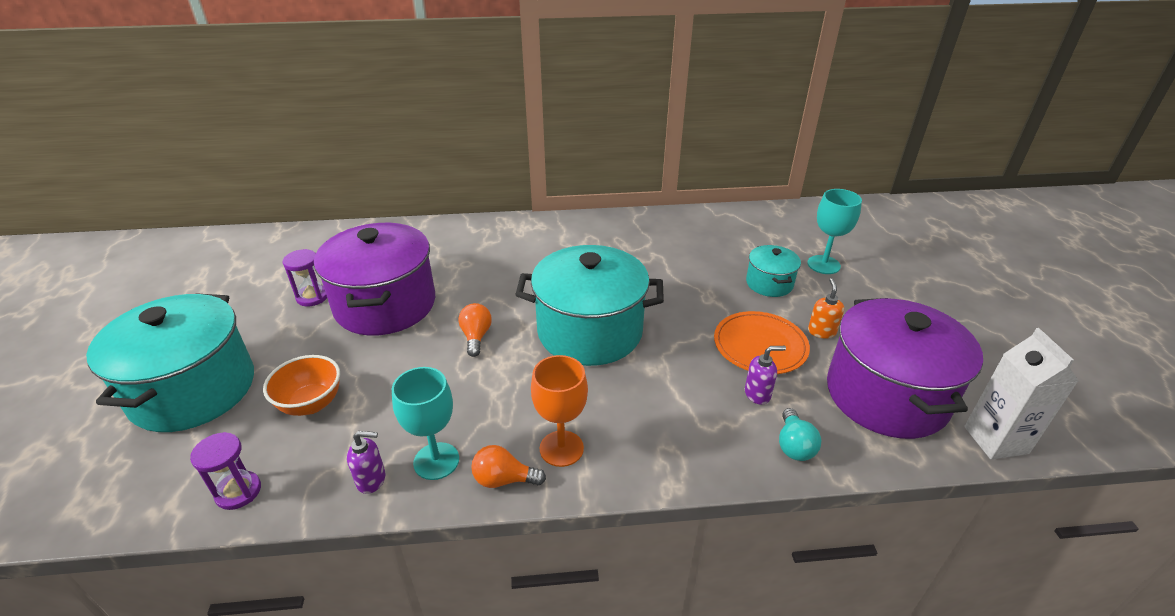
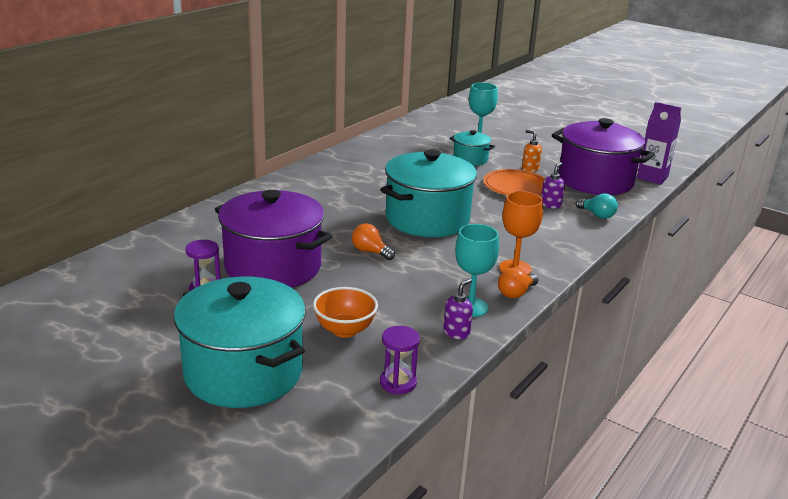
camera: 50 degrees left, 10 degrees down
(995, 440) = (652, 177): white carton -> purple carton

